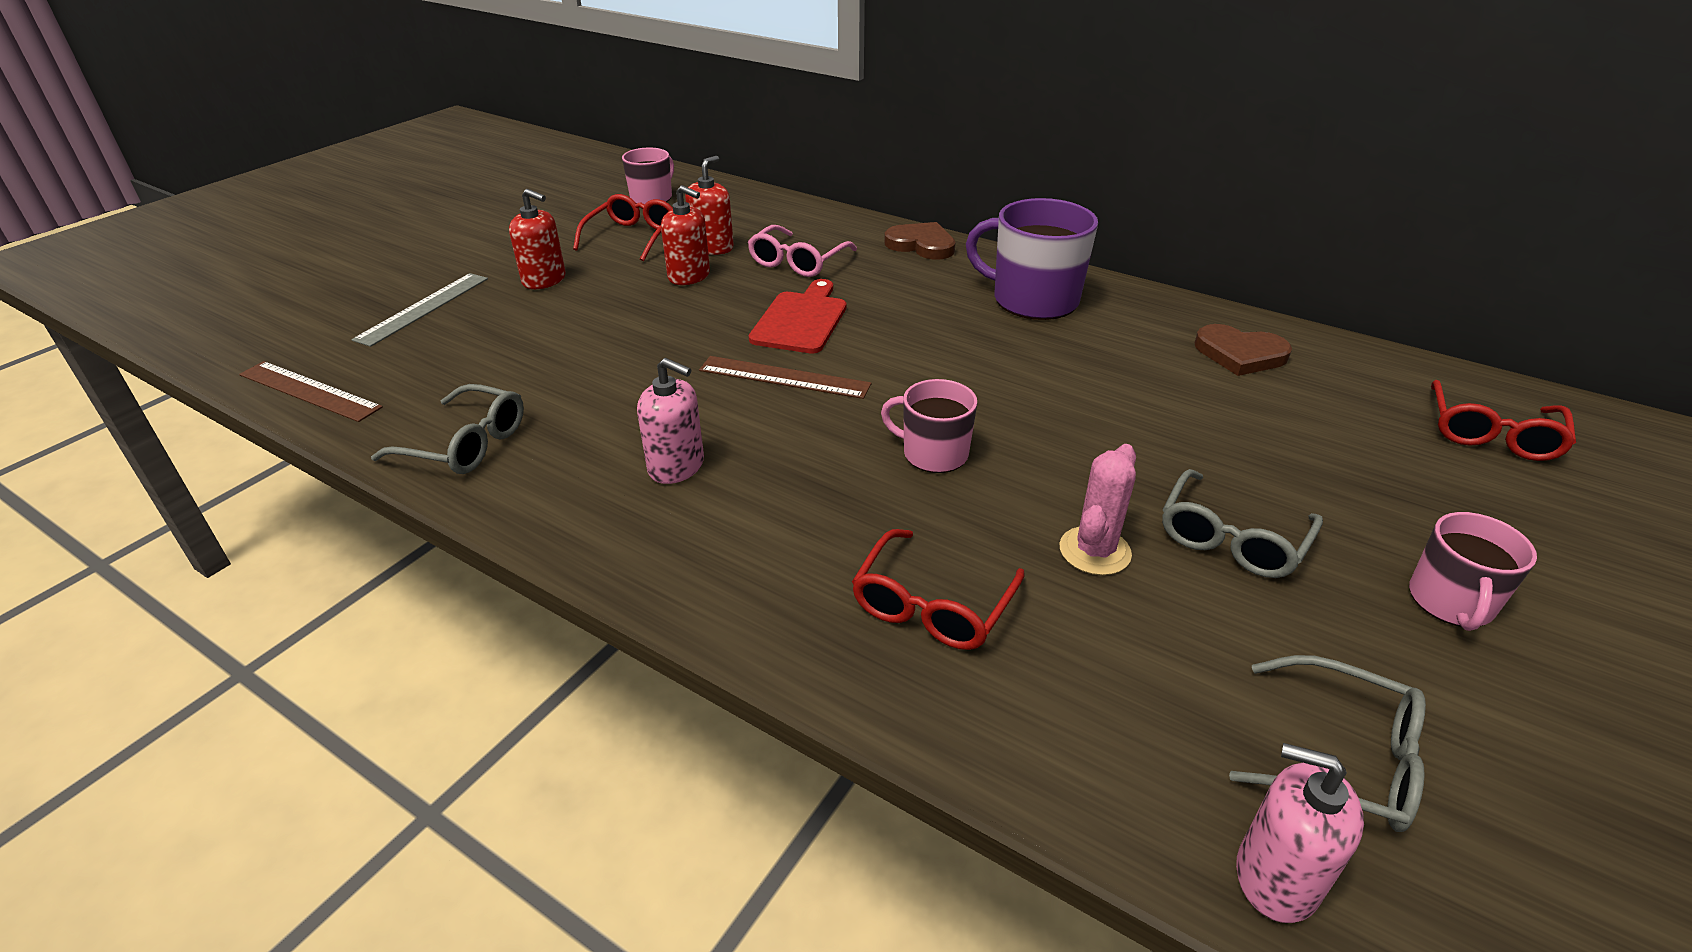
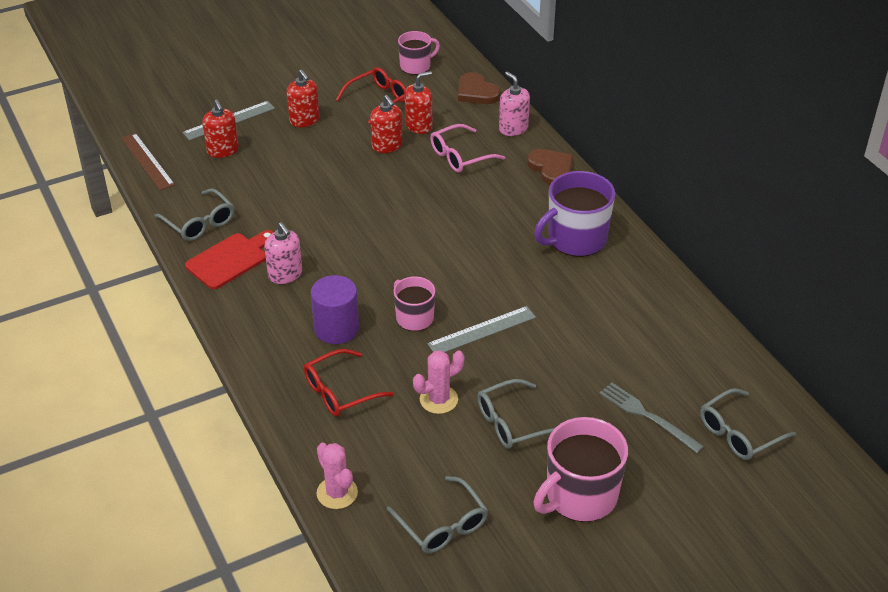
camera: 30 degrees right, 5 degrees up
(439, 343) = (223, 150): none -> red soap dispenser
(784, 377) = (380, 240): brown ruler -> none
(801, 320) = (423, 203): red cutting board -> red cutting board (230, 259)
(832, 512) = (336, 328): none -> purple cylinder
(1033, 300) = (575, 239): purple mug -> purple mug turned 90 degrees counterclockwise
(1044, 435) = (482, 331): none -> grey ruler
(1113, 795) = (337, 493): none -> pink cactus
(1240, 354) = (658, 326): brown heart -> brown heart (476, 92)
(1276, 877) = (366, 545): pink soap dispenser -> pink soap dispenser (513, 128)
(1373, 457) = (647, 416): none -> grey fork
(1450, 602) = (580, 496): pink mug -> pink mug, size x1.67
(1491, 434) = (739, 433): red glasses -> grey glasses

